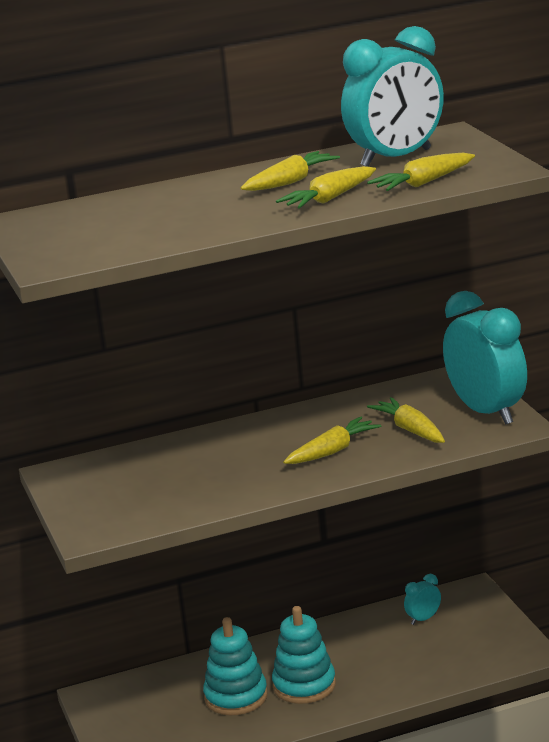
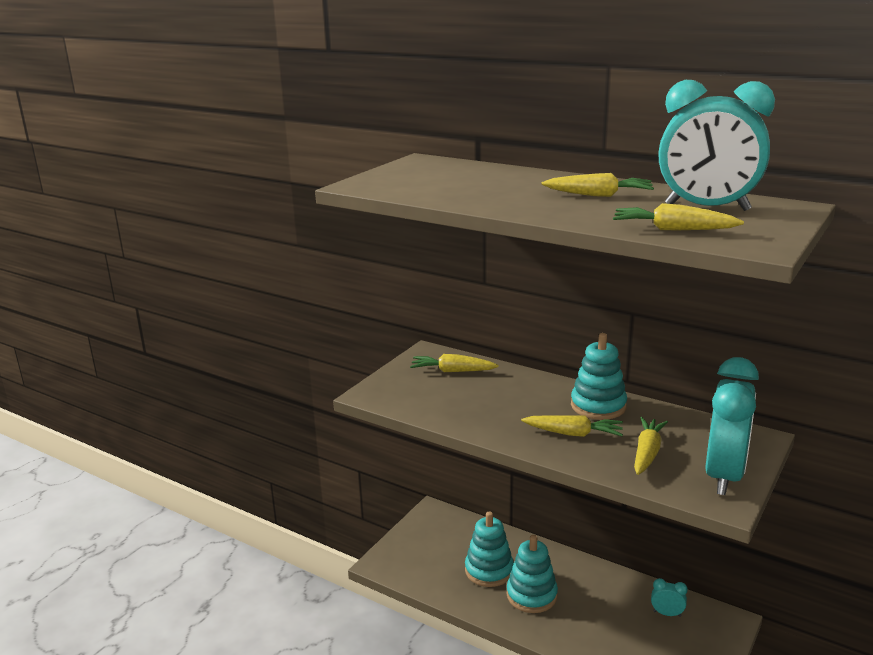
camera: 50 degrees right, 0 degrees up
(307, 422) = (598, 406): none -> turquoise stacking toy
(329, 199) = (586, 213): yellow carrot -> yellow carrot (452, 371)

